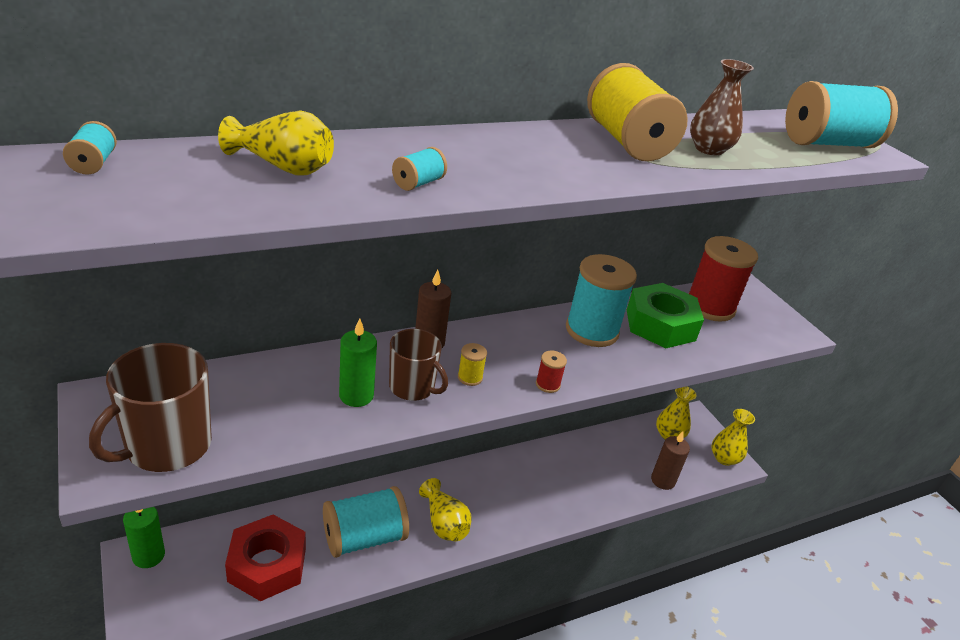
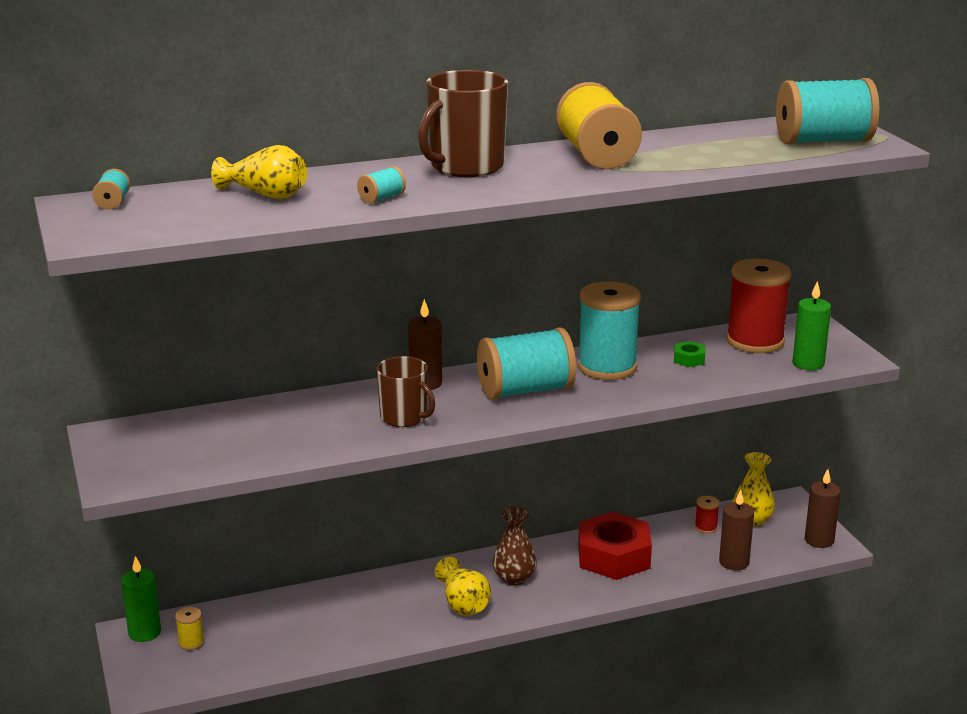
camera: 10 degrees right, 10 degrees down
(166, 446) = (169, 463): brown mug -> brown mug (465, 167)
(267, 565) = (267, 638): red nut -> red nut (614, 556)
(356, 396) = (347, 425): green candle -> green candle (808, 364)
(364, 538) = (372, 616): turquoise spool -> turquoise spool (525, 390)
(470, 377) = (464, 408): yellow spool -> yellow spool (191, 642)
(547, 384) = (546, 411): red spool -> red spool (706, 527)
(660, 325) = (689, 359): green nut -> green nut, size x0.42
(709, 149) = (682, 155): brown vase -> brown vase (514, 578)
(724, 458) = (819, 540): yellow vase -> brown candle

